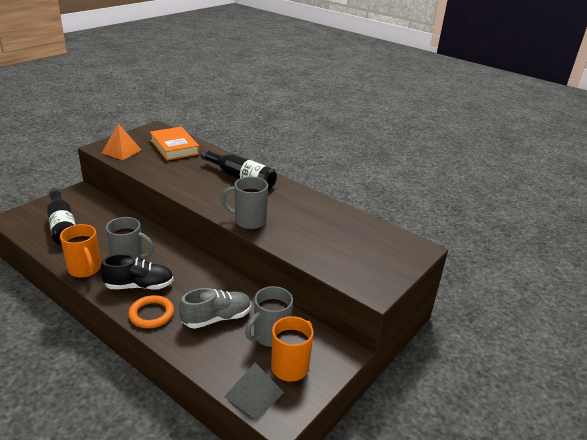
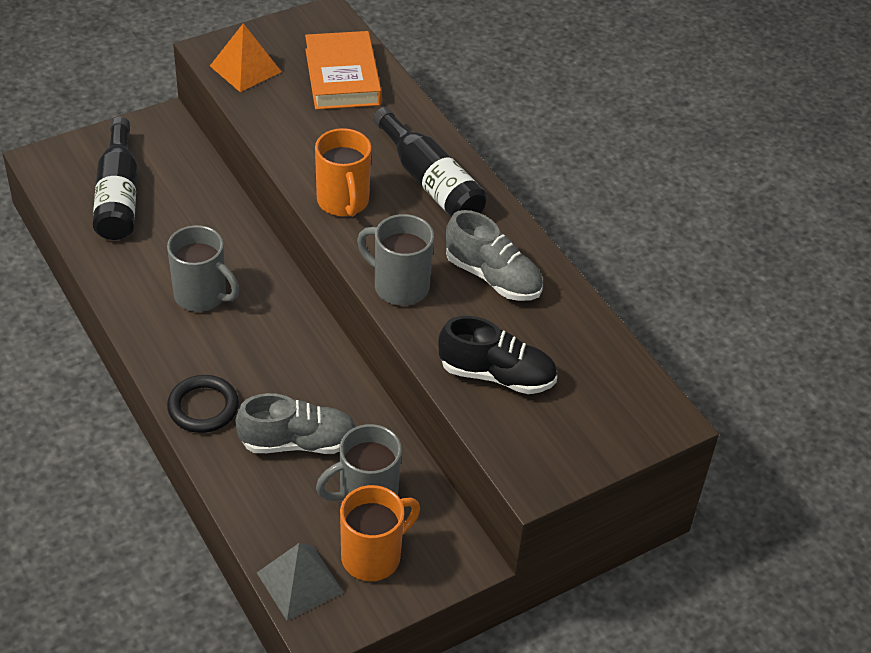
camera: 20 degrees right, 15 degrees up
(85, 269) = (130, 296): orange mug -> orange mug (343, 202)
(139, 286) = (202, 350): black shoe -> black shoe (497, 375)
(151, 314) = (203, 407): orange ring -> black ring
(295, 208) = (493, 277): none -> grey shoe

